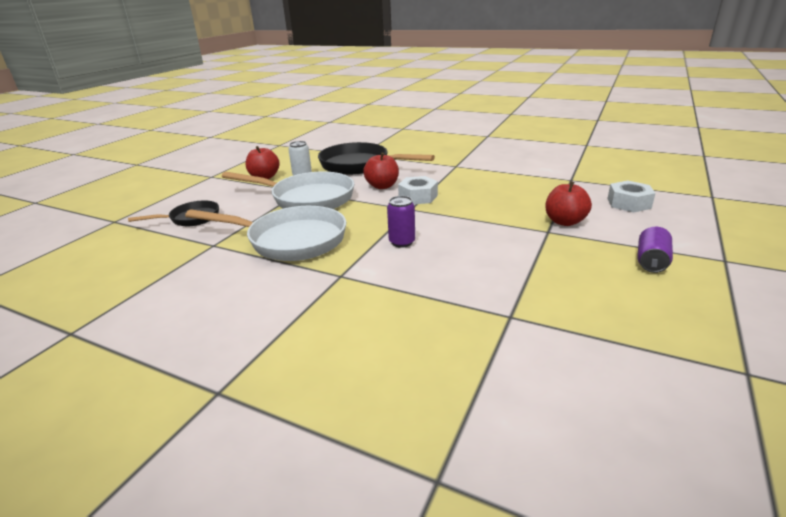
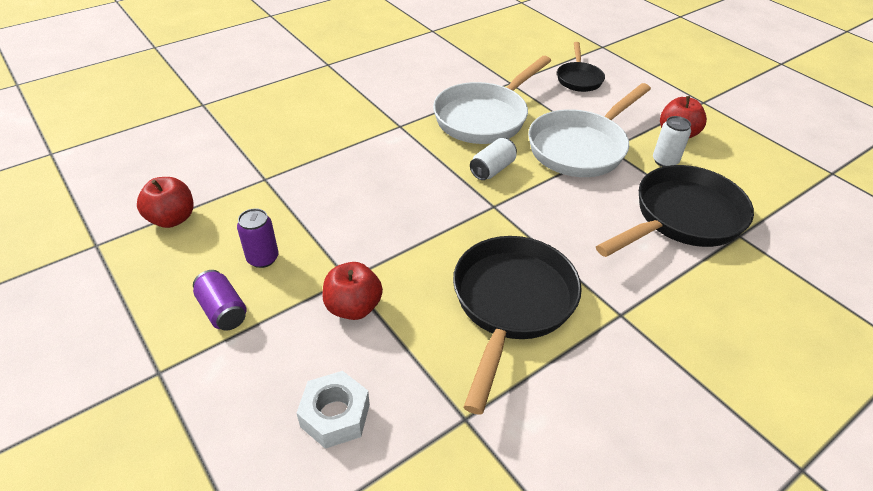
camera: 115 degrees right, 15 degrees up
(368, 219) = (492, 169): none -> white can
(382, 186) = (582, 210): red apple -> red apple (172, 219)
(402, 242) = (423, 172): purple can -> purple can (263, 258)
(418, 197) = (524, 225): white nut -> none
(488, 186) = (511, 304): none -> black pan

